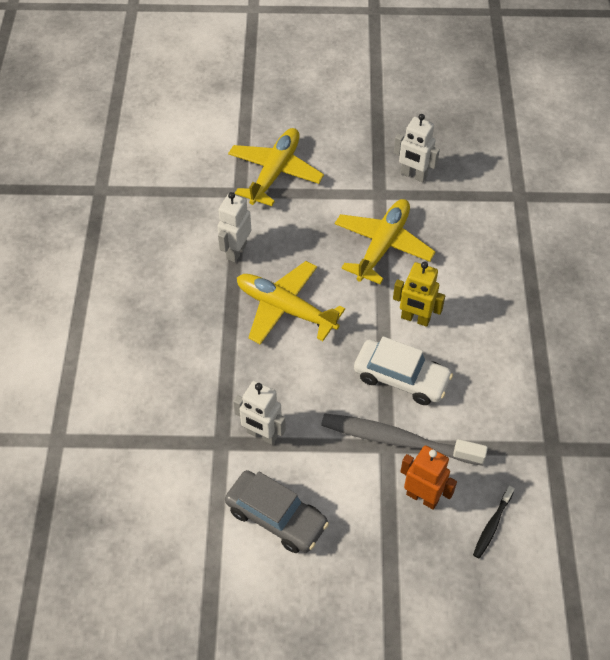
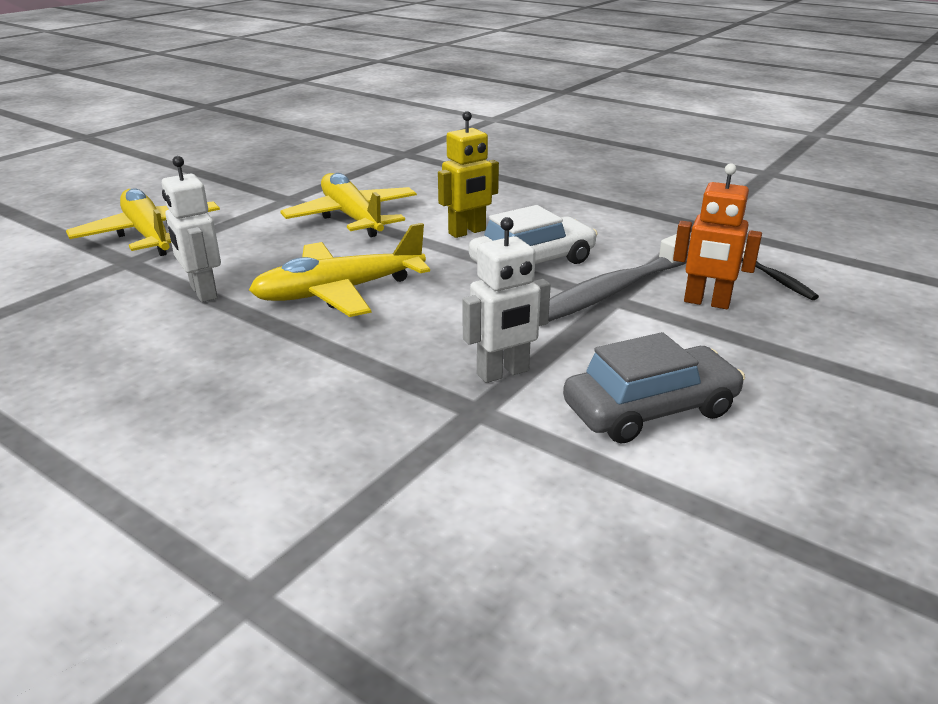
camera: 55 degrees left, 25 degrees down
(413, 175) = (298, 180): white robot -> none
(422, 497) = (706, 302): orange robot -> orange robot turned 135 degrees counterclockwise

